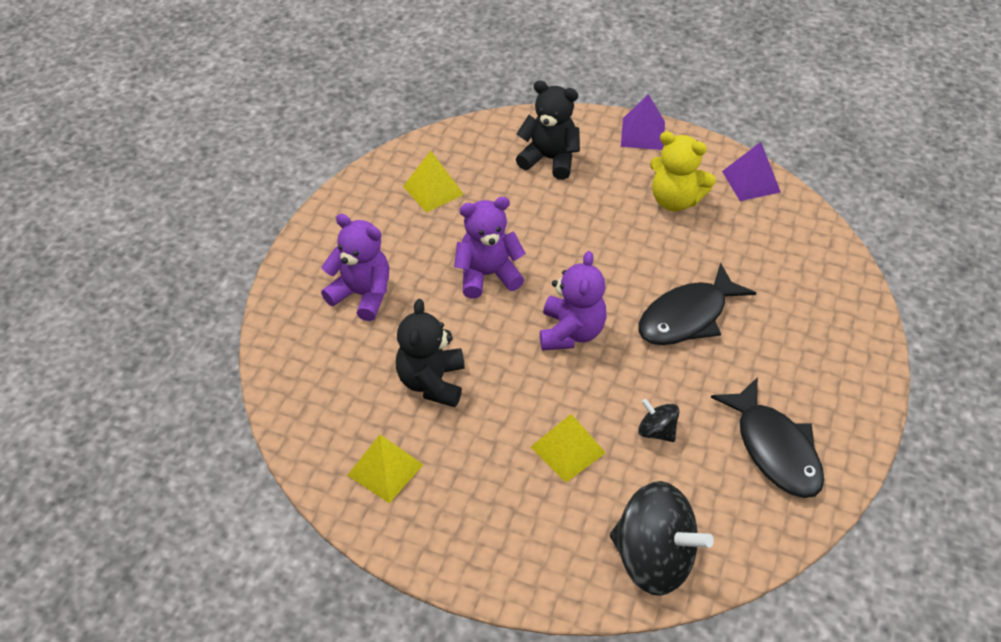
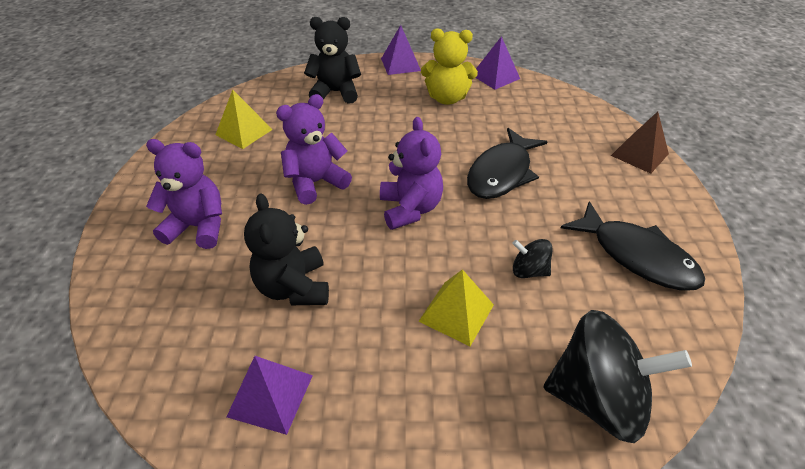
camera: 20 degrees left, 5 degrees down
(385, 470) = (270, 395): yellow pyramid -> purple pyramid
(859, 336) = (639, 154): none -> brown pyramid

